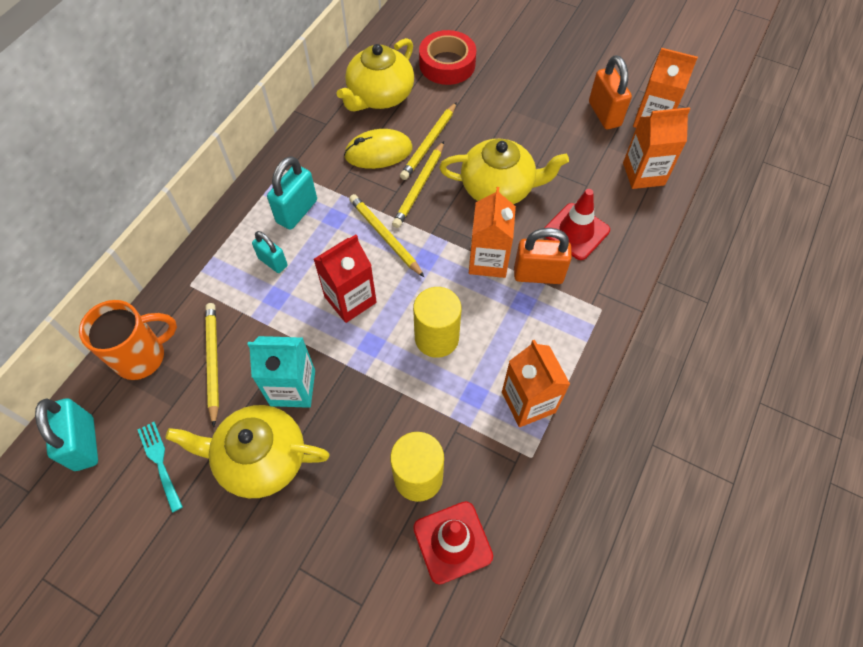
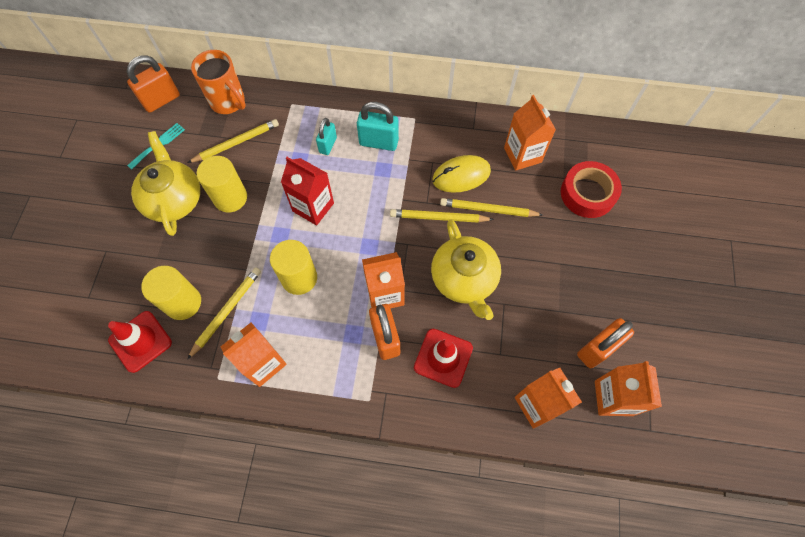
camera: 70 degrees right, 5 degrees up
(84, 443) = (161, 100): turquoise padlock -> orange padlock
(293, 388) = (230, 198): turquoise carton -> yellow cylinder
(378, 152) = (461, 175): yellow mouse -> yellow mouse turned 75 degrees counterclockwise
(379, 96) = (522, 155): yellow teapot -> orange carton
(385, 236) = (379, 210): yellow pencil -> yellow pencil (227, 311)

